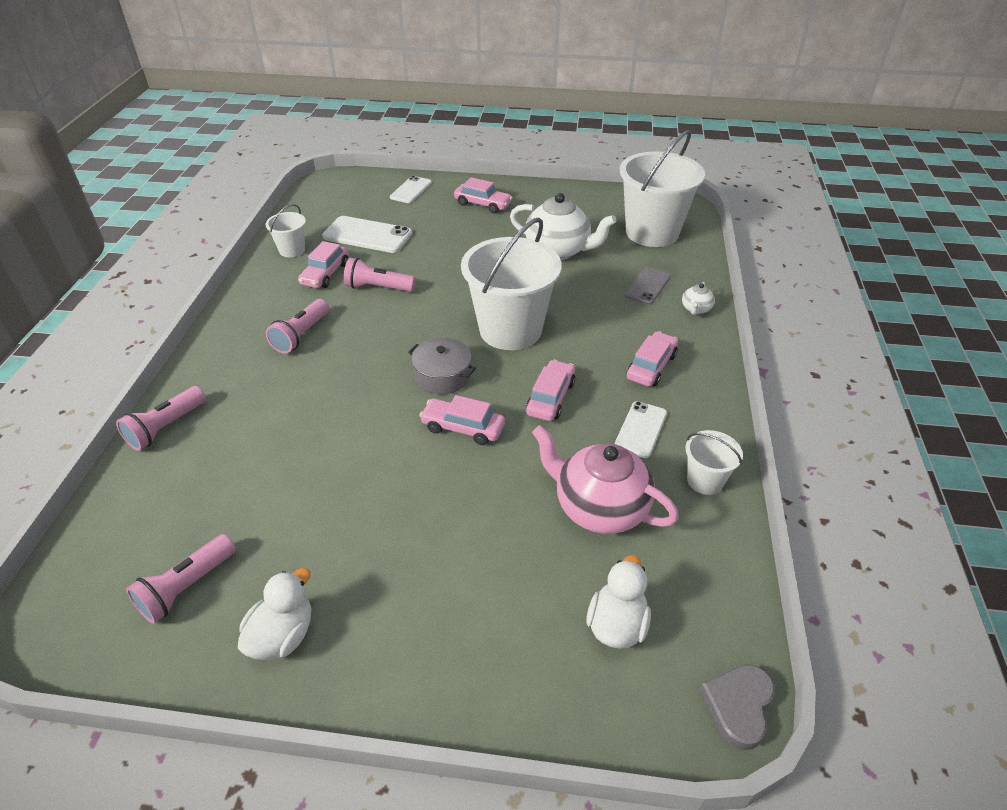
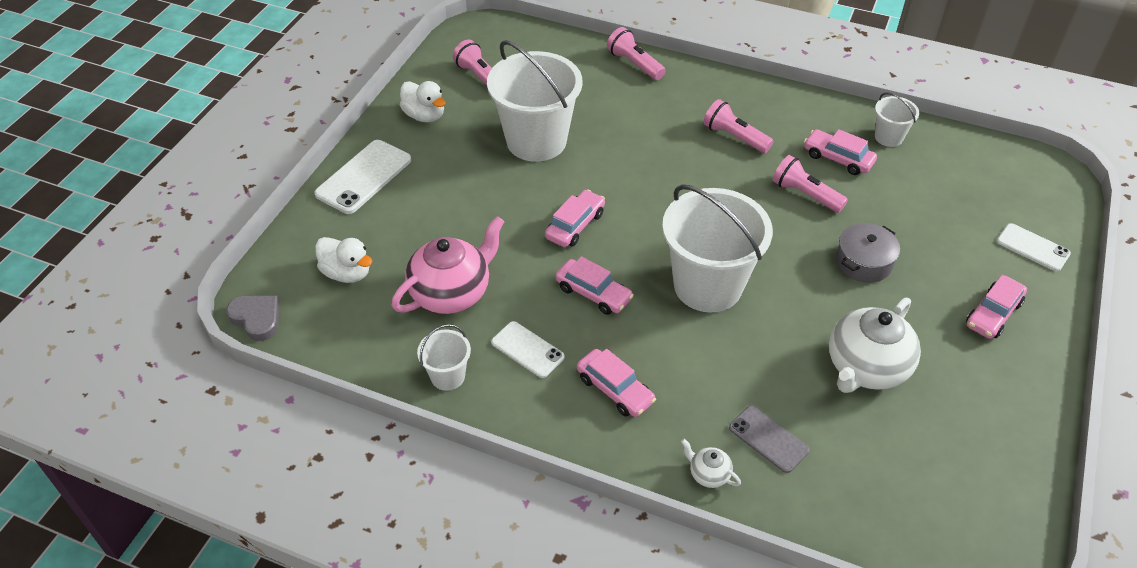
camera: 105 degrees right, 5 degrees up
(367, 235) = (916, 197): white phone -> white phone (364, 177)
(378, 288) = (805, 194): pink flashlight -> pink flashlight turned 75 degrees counterclockwise
(442, 376) = (648, 223): grey pot -> grey pot (863, 262)
(652, 232) = (904, 492): white bucket -> white bucket (536, 141)

